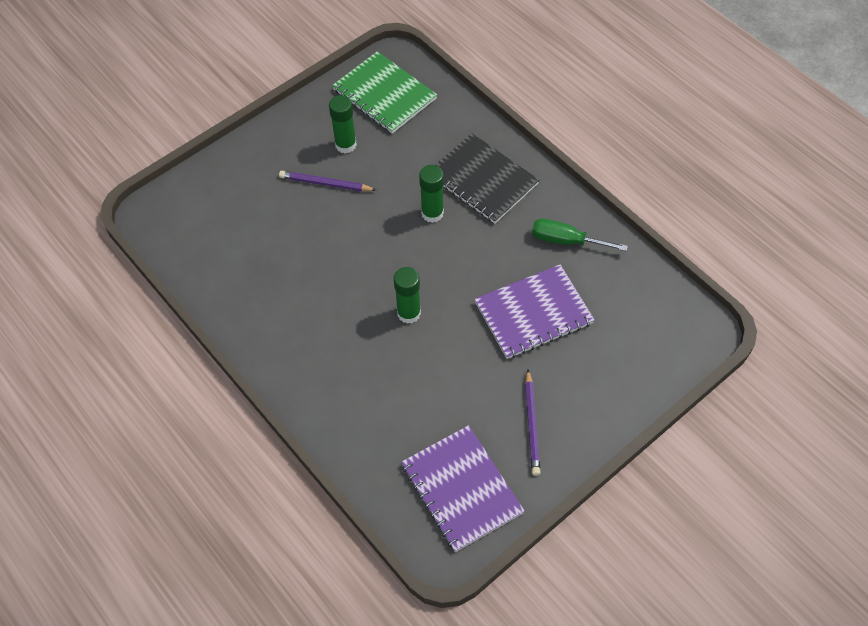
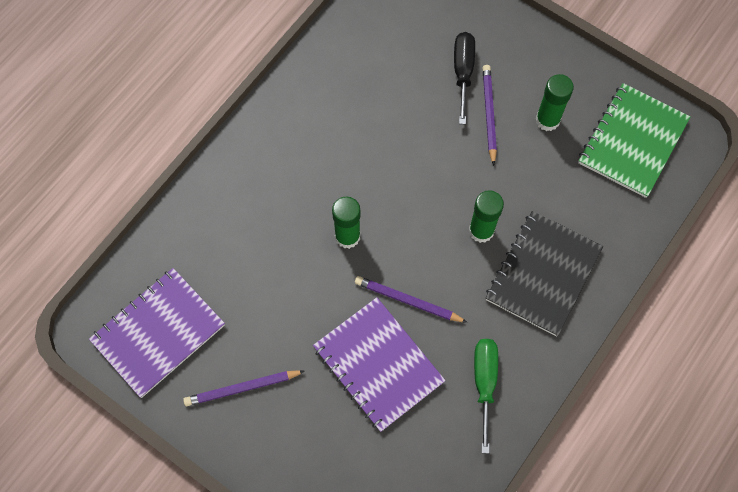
camera: 75 degrees right, 10 degrees up
(278, 193) = (463, 72): none -> black screwdriver
(481, 279) = (408, 301): none -> purple pencil

